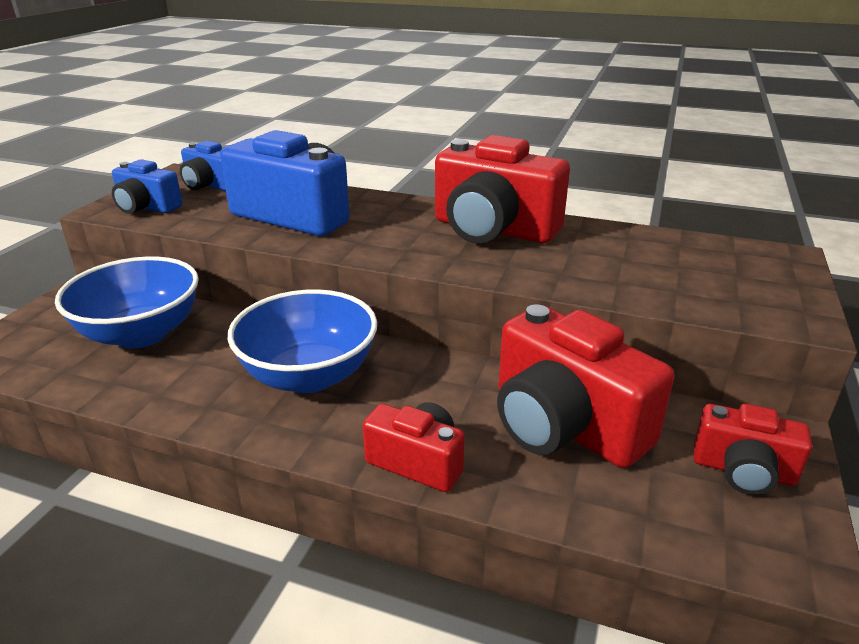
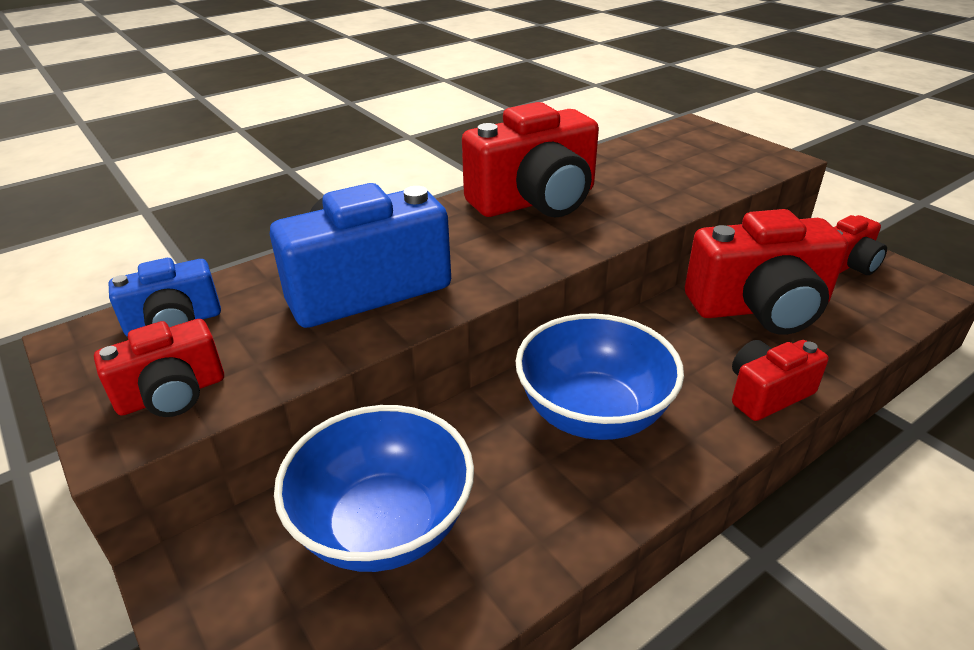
camera: 55 degrees left, 5 degrees up
(147, 207) = (172, 394): blue camera -> red camera

